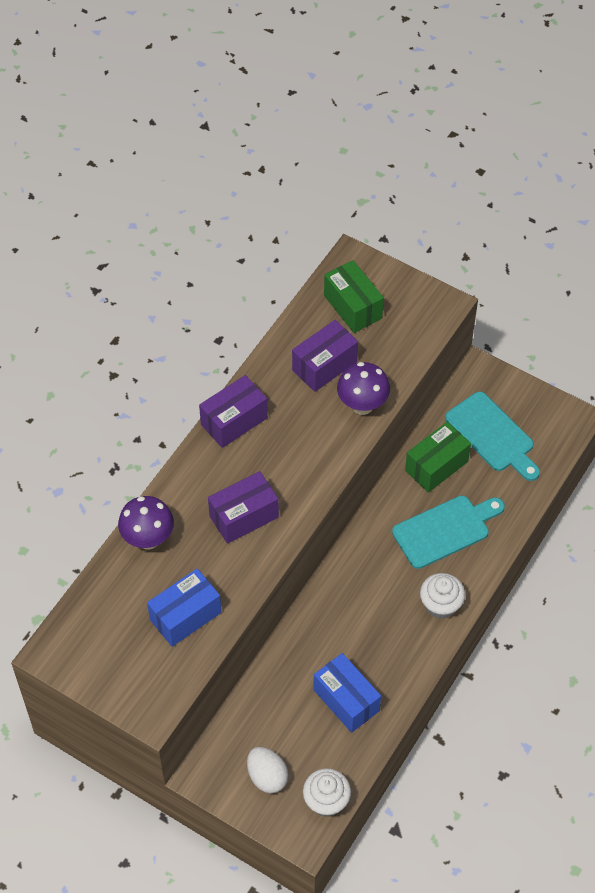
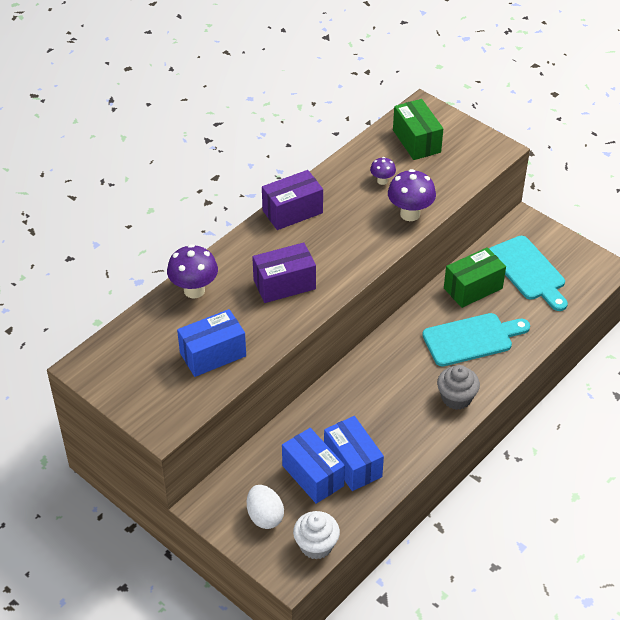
camera: 10 degrees right, 10 degrees down
(307, 721) = (313, 475): none -> blue box
(324, 366) = (382, 181): purple box -> purple mushroom
(440, 605) = (456, 398): white cupcake -> grey cupcake

